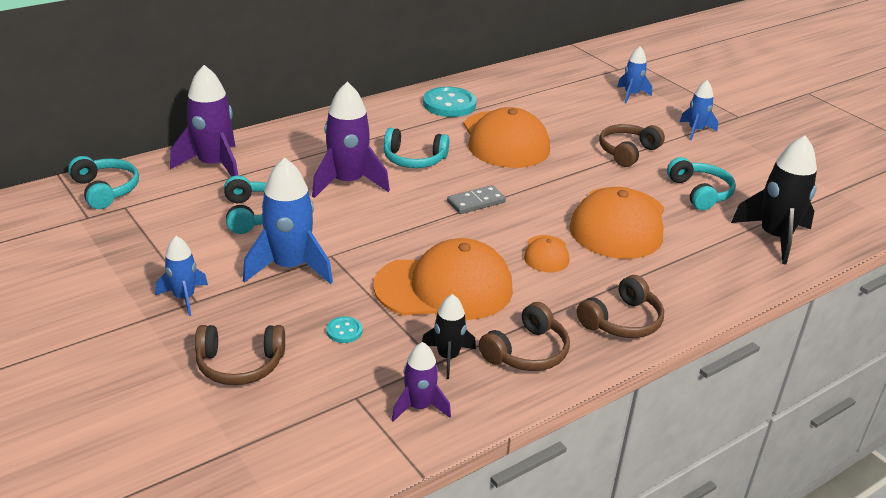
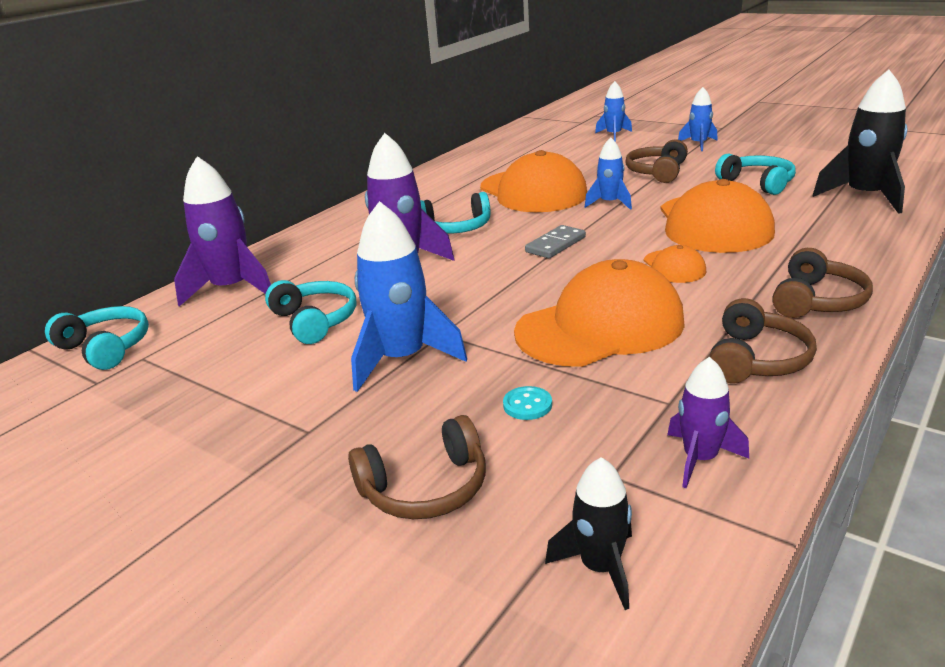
camera: 15 degrees left, 5 degrees down
(184, 298) = (289, 432): blue rocket -> blue rocket (609, 203)
(448, 357) = (676, 393): black rocket -> black rocket (600, 567)
(449, 104) = (451, 179): turquoise button -> none

